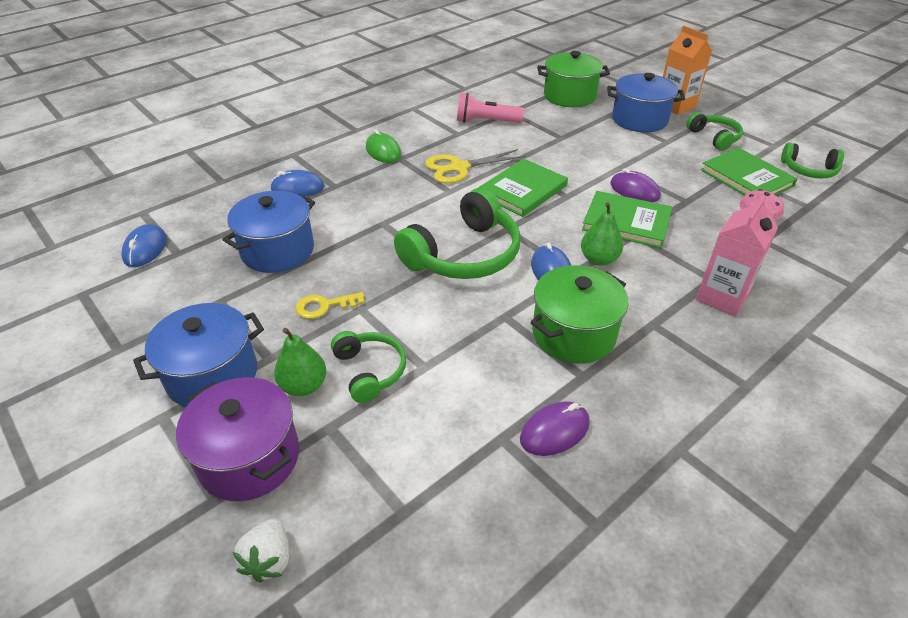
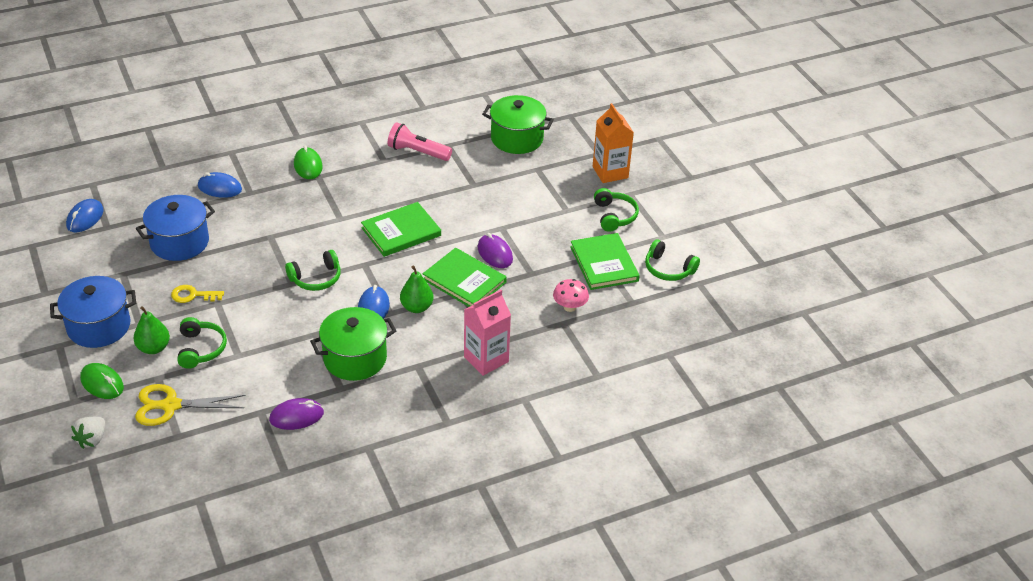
camera: 15 degrees right, 0 degrees up
(249, 458) = (102, 383): purple pot -> green mouse
(458, 168) = (362, 197): yellow scissors -> yellow scissors (170, 406)
(463, 254) = (316, 278): green headphones -> green headphones, size x0.55
(639, 120) = (561, 181): blue pot -> none

